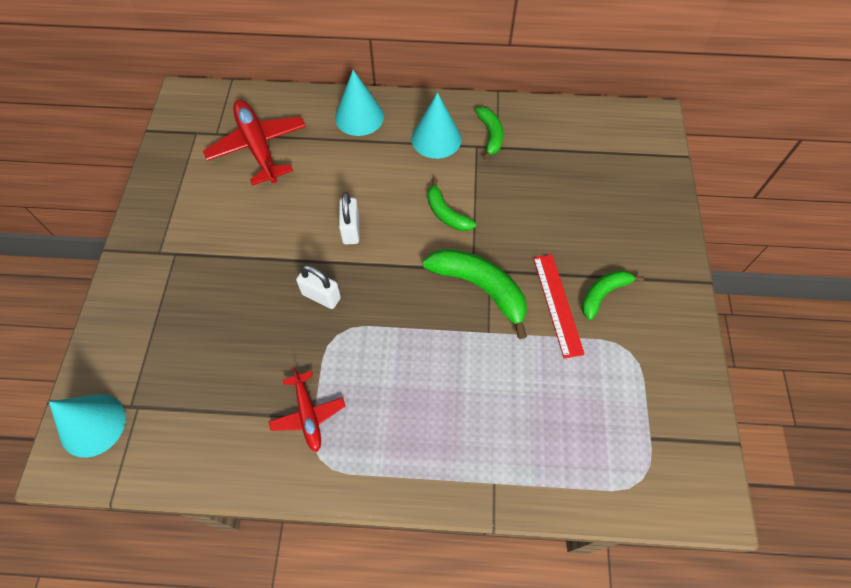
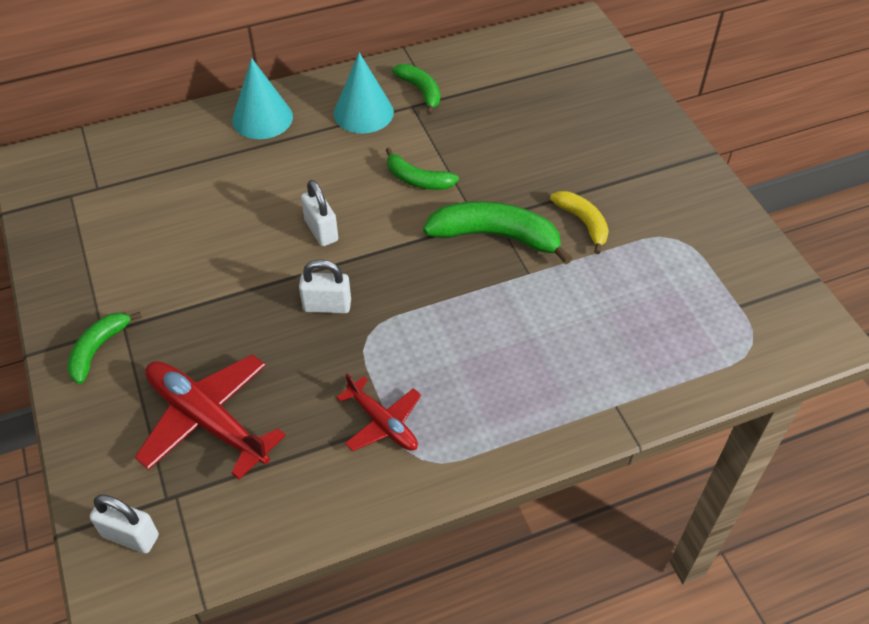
camera: 25 degrees left, 10 degrees down
(92, 425) = (130, 536): turquoise cone -> white padlock
(258, 147) = (159, 186): red plane -> red plane (208, 420)
(557, 304) = (583, 223): red ruler -> yellow banana
(603, 294) = (622, 198): green banana -> green banana (98, 349)

